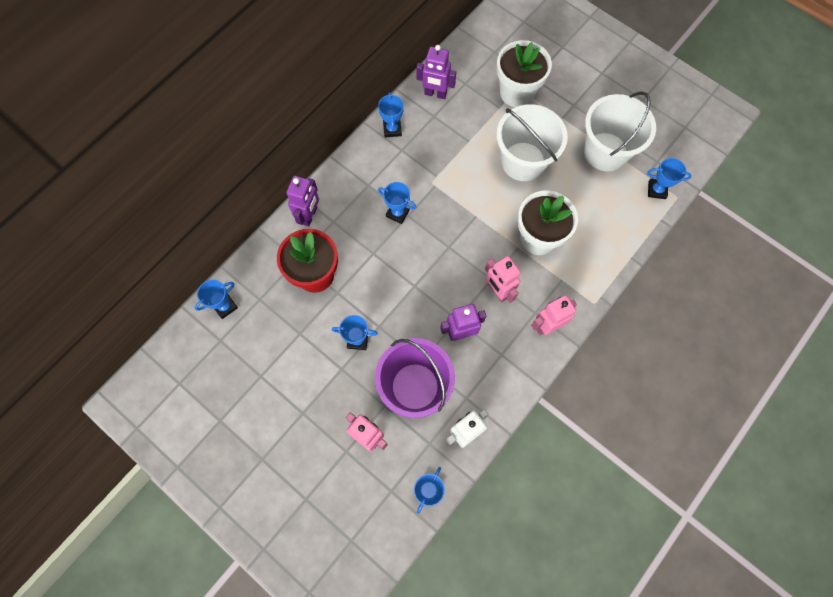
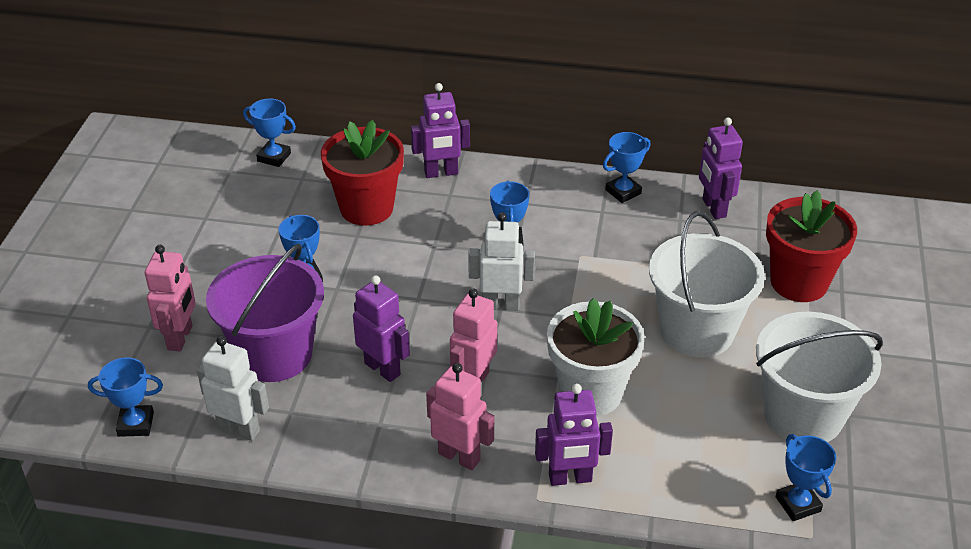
camera: 60 degrees right, 30 degrees down
(446, 245) = (501, 305): none -> white robot
(516, 93) = (799, 282): white flower pot -> red flower pot
(589, 280) = (570, 478): none -> purple robot

